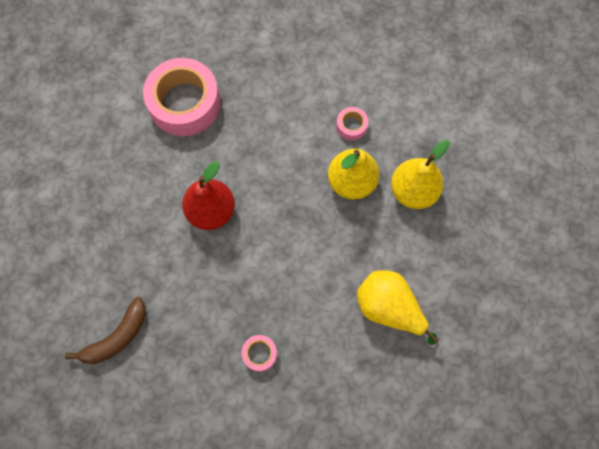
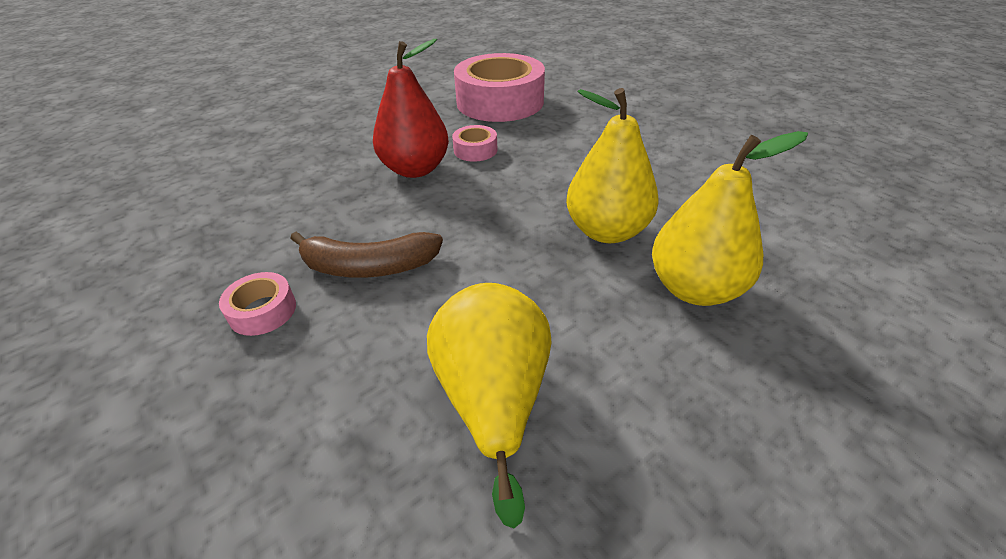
camera: 45 degrees right, 30 degrees down
(117, 337) = (188, 198): brown banana -> brown banana (369, 267)
(351, 126) = (664, 188): pink tape -> pink tape (475, 150)

